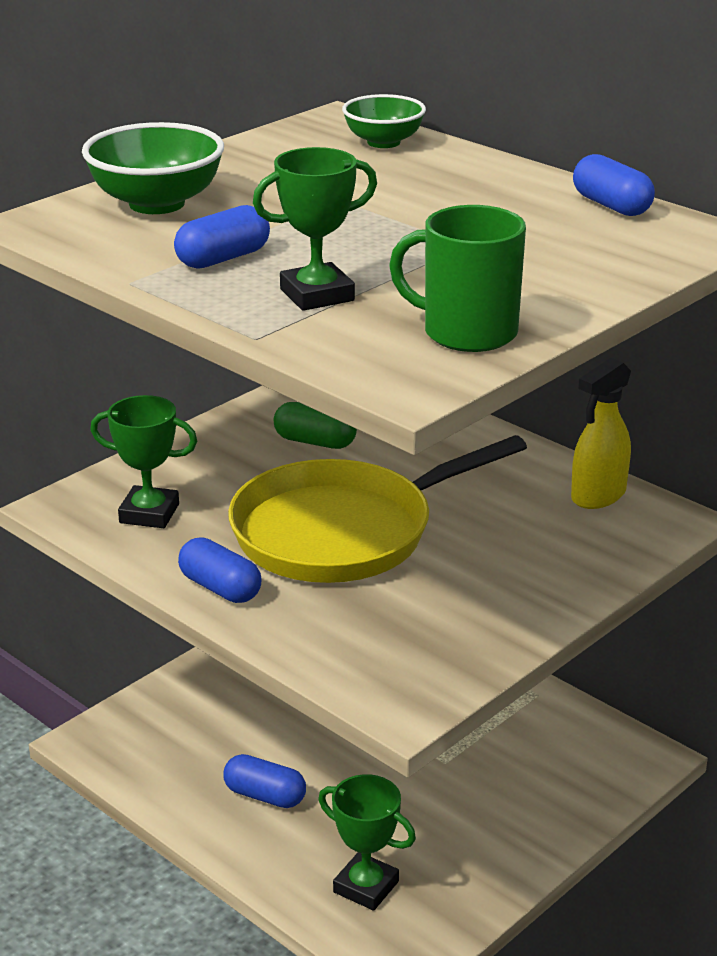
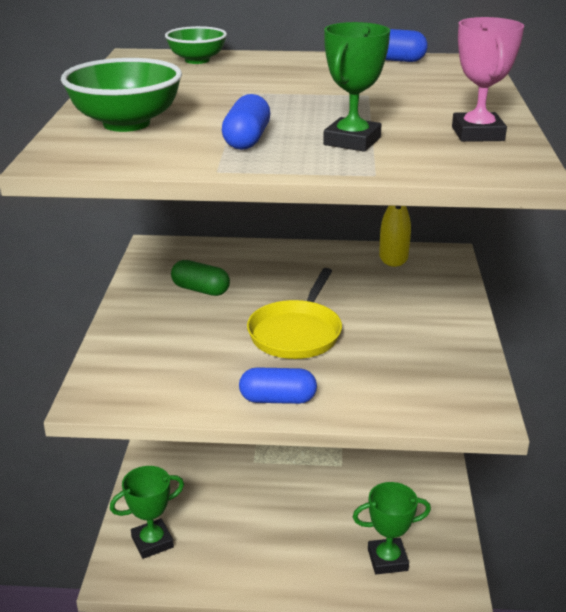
camera: 40 degrees left, 0 degrees up
(149, 513) = (161, 376): green trophy -> green trophy (152, 542)
(265, 796) = (270, 542): blue capsule -> none
(315, 442) = (201, 290): green capsule -> green capsule turned 45 degrees clockwise
(342, 532) = (296, 333): yellow pan -> yellow pan, size x0.65
(467, 332) = (477, 134): green mug -> pink trophy

